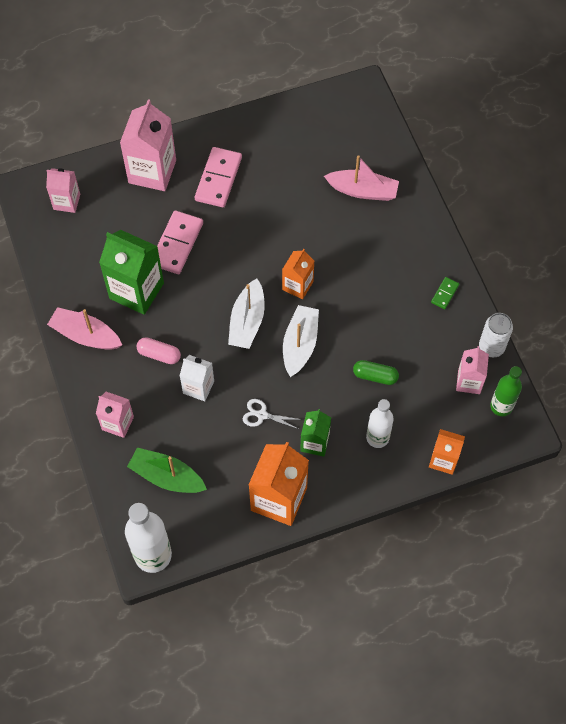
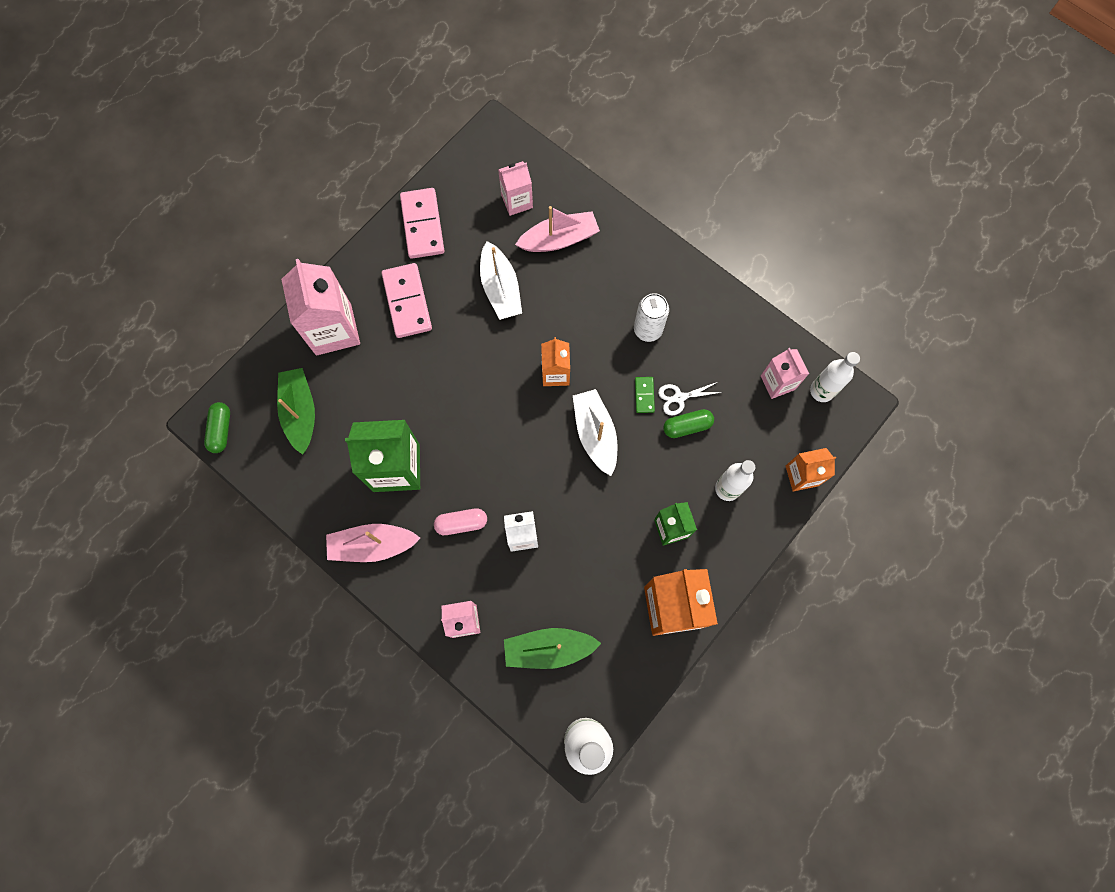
camera: 30 degrees left, 10 degrees up
(29, 200) = (221, 430): none -> green capsule
(67, 202) = (263, 410): pink carton -> pink carton (517, 201)
(92, 217) = (300, 412): none -> green boat
(177, 244) = (407, 395): pink domino -> pink domino (422, 225)
(247, 321) = (529, 438): white boat -> white boat (500, 288)
(262, 415) = (603, 529): white scissors -> white scissors (679, 398)
(444, 294) = (701, 305): green domino -> green domino (644, 395)
(491, 347) = (777, 336): white can -> white can (648, 330)
(501, 406) = (821, 391): green bottle -> white bottle

